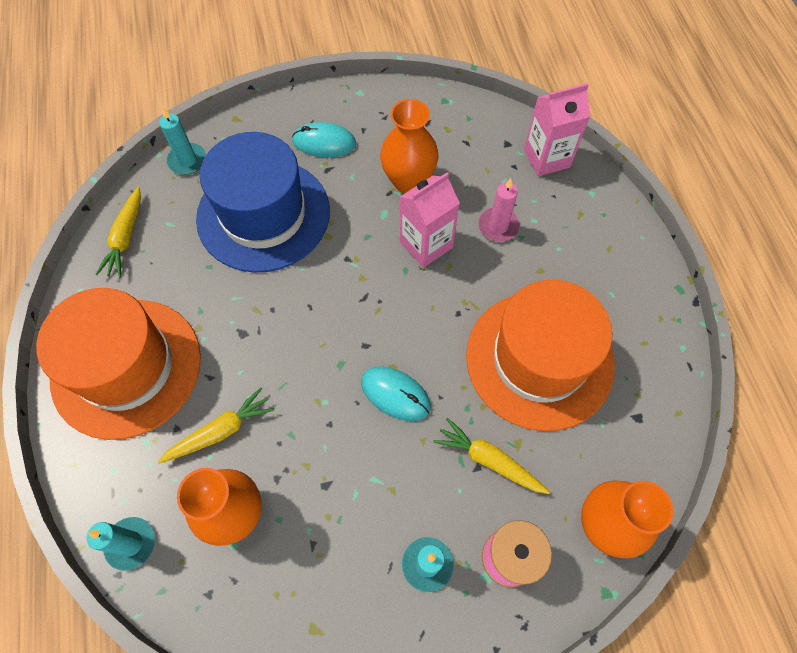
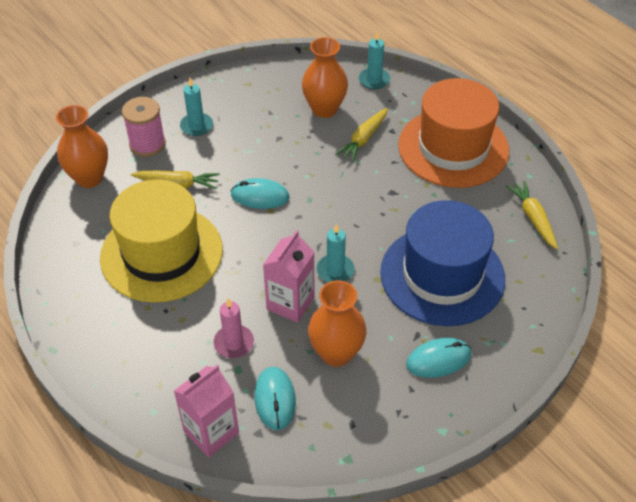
camera: 155 degrees right, 15 degrees down
(187, 161) = (544, 294): turquoise candle -> turquoise candle (335, 270)
(482, 164) = (275, 399): none -> turquoise mouse
(539, 359) = (161, 253): orange hat -> yellow hat

